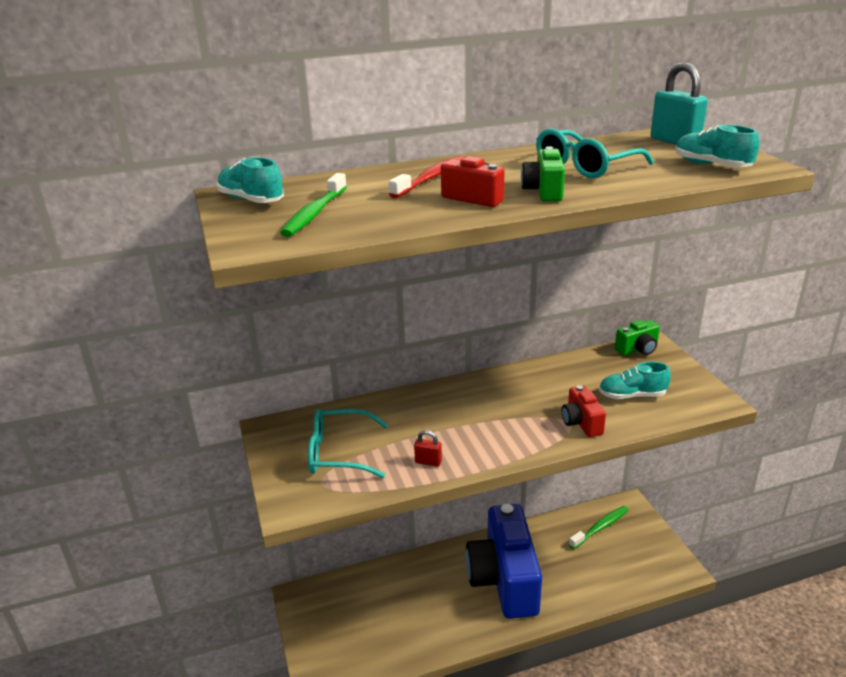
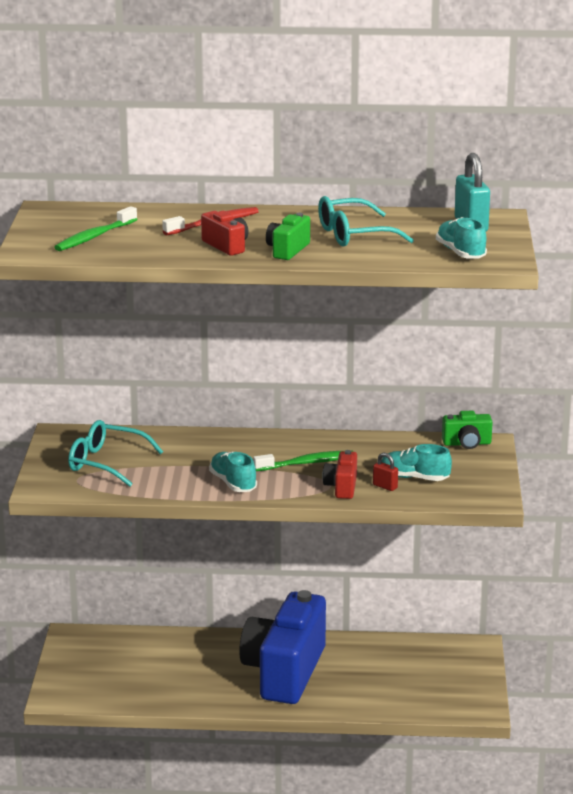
camera: 20 degrees right, 5 degrees down
(251, 200) = (57, 218): turquoise shoe -> turquoise shoe (233, 483)
(428, 462) = (177, 485): red padlock -> red padlock (385, 486)
(600, 527) = (425, 657): green toothbrush -> green toothbrush (307, 463)

